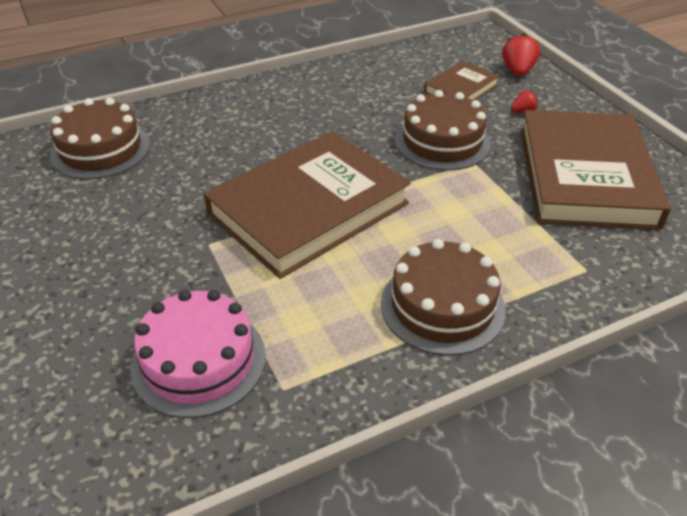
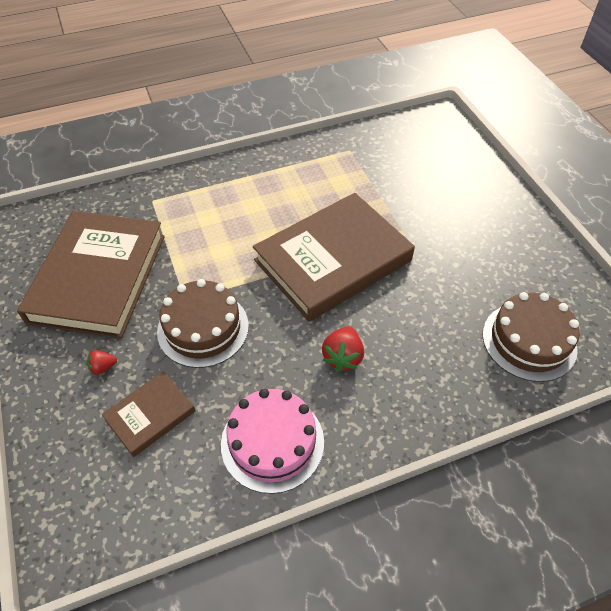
camera: 175 degrees left, 10 degrees up
(199, 361) = (396, 165): pink cake -> pink cake (272, 442)
(442, 306) = (253, 184): brown cake -> none
(517, 71) = (65, 447): red strawberry -> red strawberry (343, 357)

